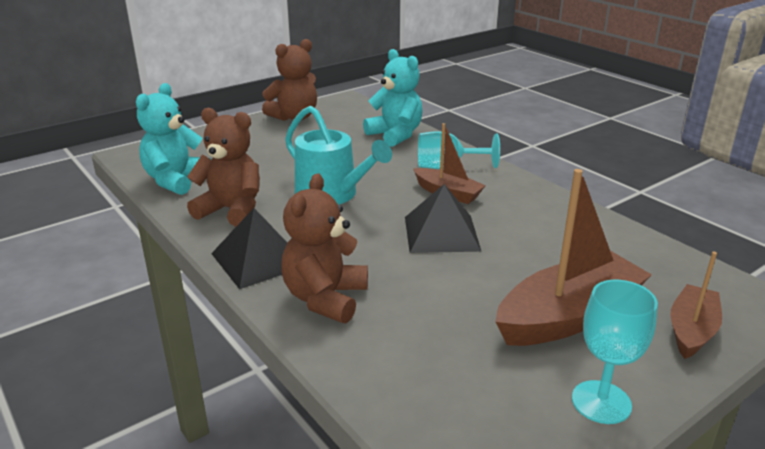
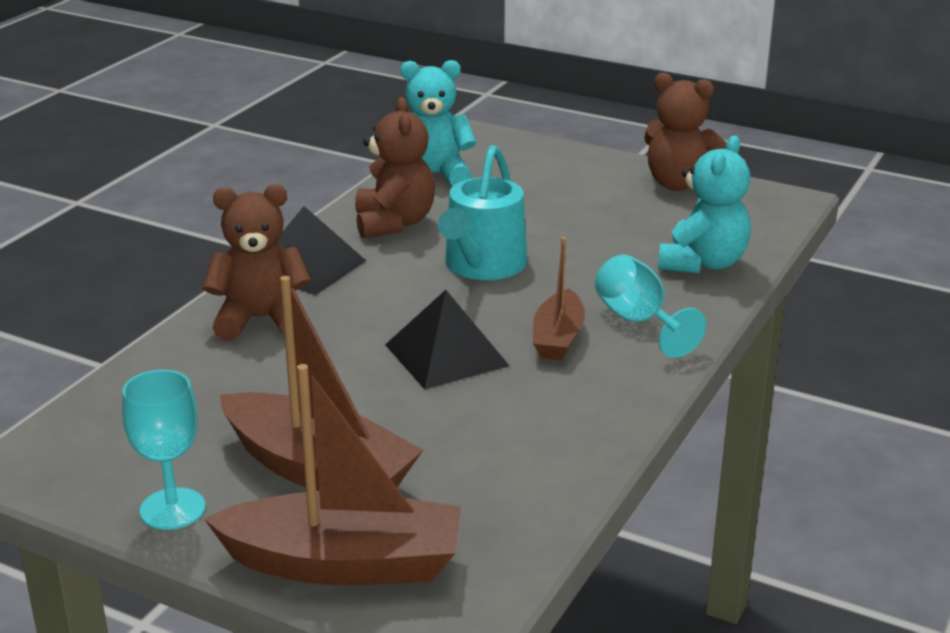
camera: 65 degrees right, 0 degrees up
(691, 330) = (344, 563): brown boat -> brown boat, size x1.73

